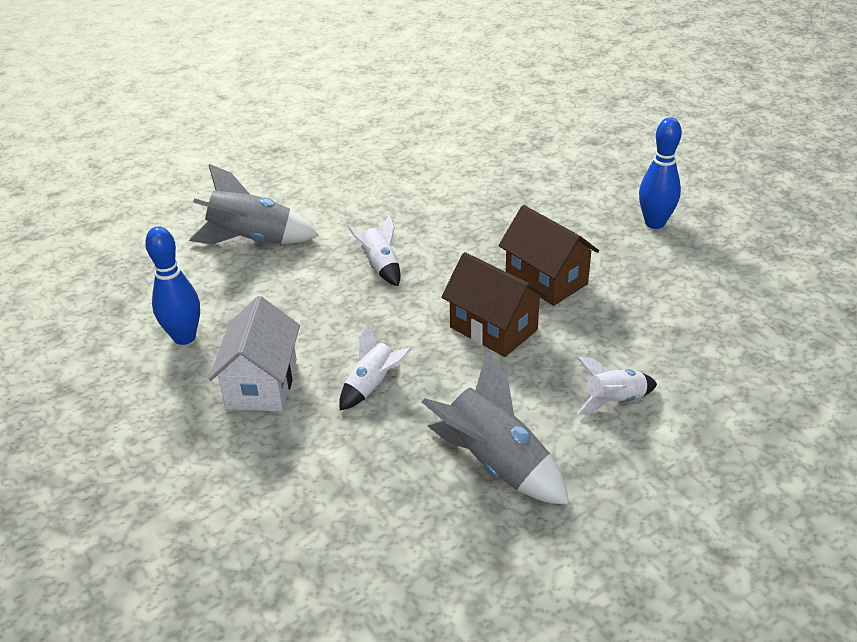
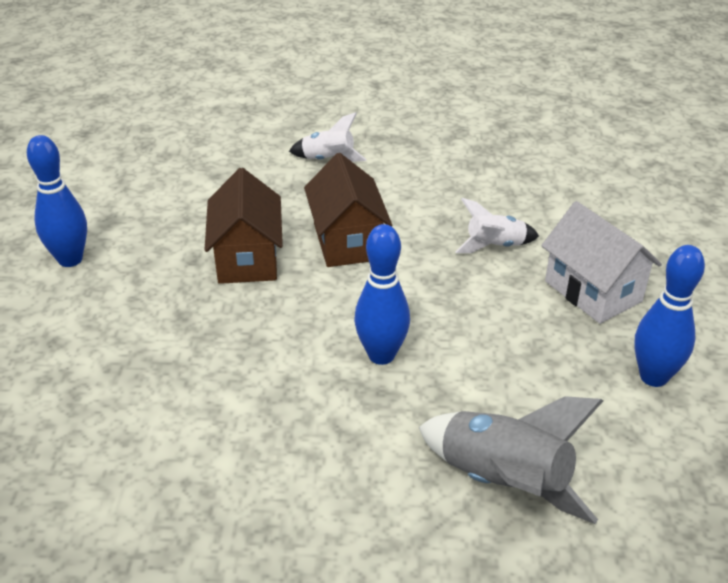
camera: 145 degrees left, 0 degrees up
(262, 384) = (593, 291): white house -> white house turned 75 degrees counterclockwise
(380, 266) = (381, 355): white rocket -> blue bowling pin
(495, 463) = (452, 164): grey rocket -> none

